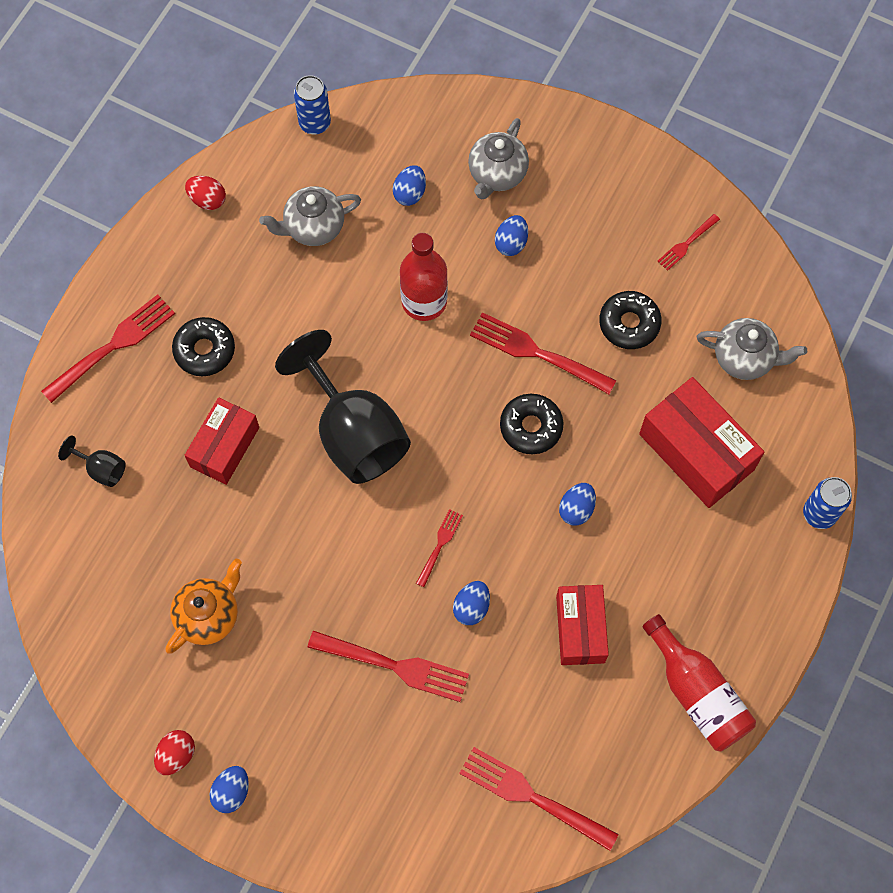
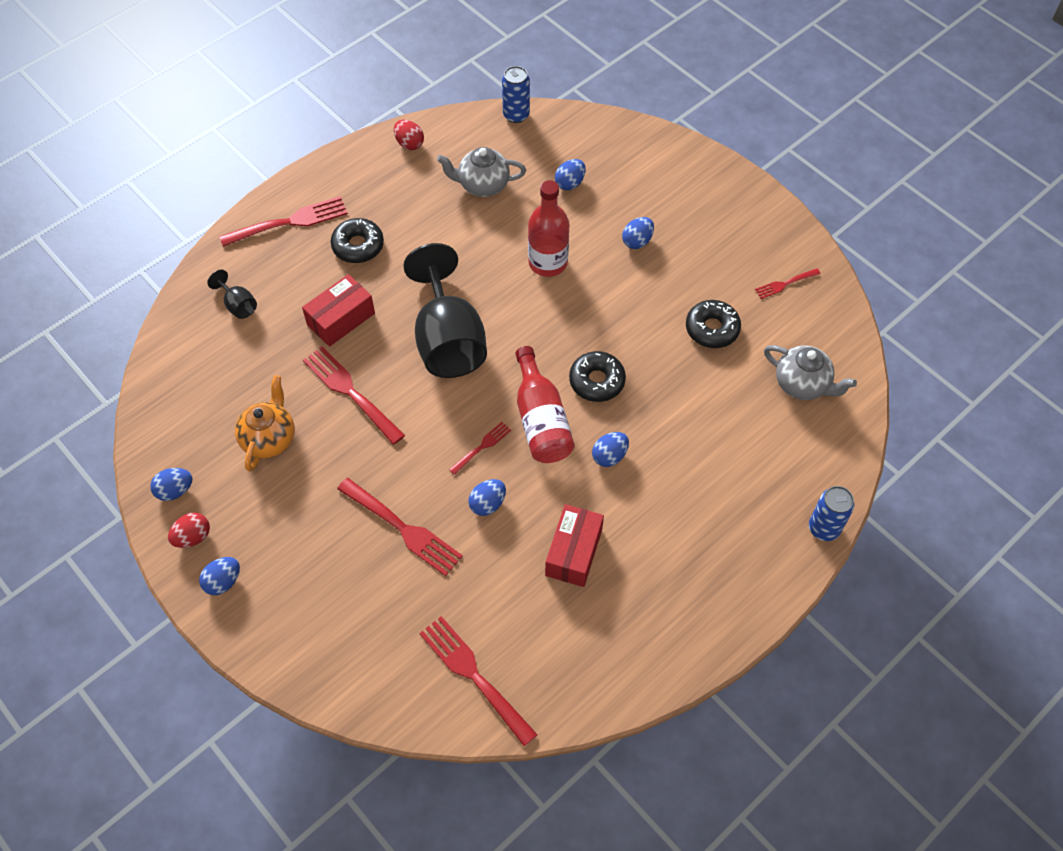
camera: 20 degrees right, 10 degrees down
(133, 710) = (175, 490): none -> blue egg
(208, 615) = (269, 439): orange teapot -> orange teapot turned 45 degrees counterclockwise
(497, 174) = (646, 189): grey teapot -> none
(538, 353) = (626, 328): red fork -> red fork (351, 393)
(696, 452) = (732, 444): red box -> none
(697, 693) = (656, 640): red bottle -> red bottle (541, 420)

